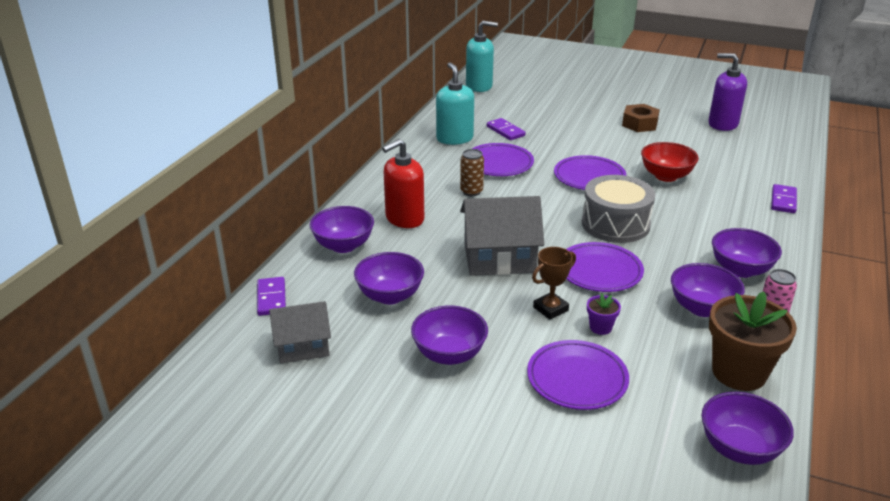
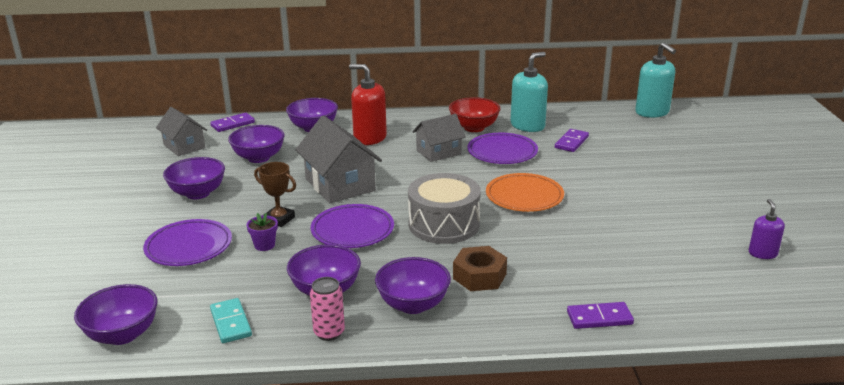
camera: 65 degrees right, 5 degrees down
(471, 191) = (438, 152): brown can -> grey house
(589, 177) = (524, 196): purple plate -> orange plate
(639, 124) = (684, 203): brown nut -> brown nut (479, 276)
(666, 176) = (575, 236): red bowl -> red bowl (474, 128)
(722, 124) = (762, 253): purple soap dispenser -> purple soap dispenser, size x0.56
(739, 372) = (230, 323): brown flower pot -> turquoise domino

